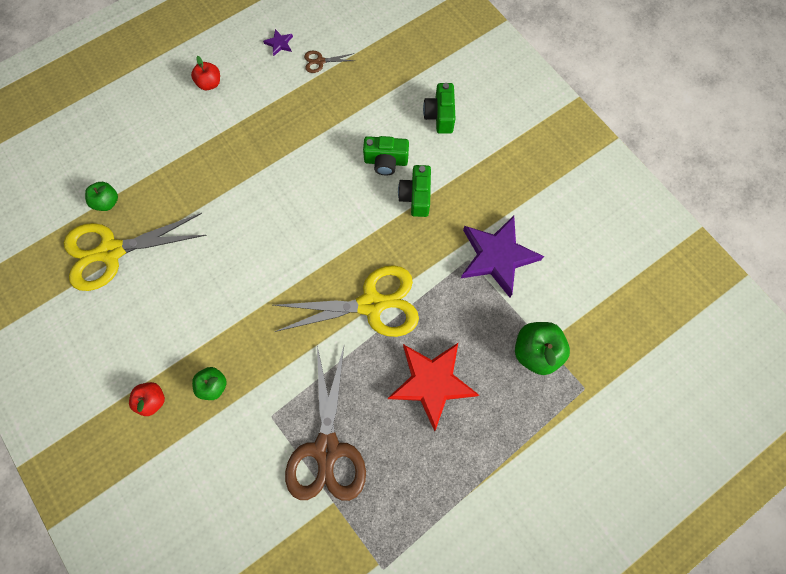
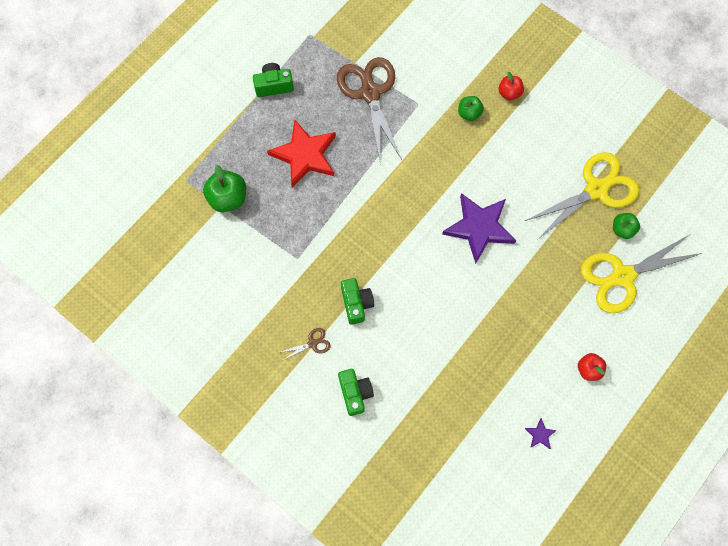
camera: 165 degrees right, 0 degrees up
(320, 61) = (491, 424): brown scissors -> brown scissors (312, 343)
(371, 304) = (368, 201): yellow scissors -> yellow scissors (622, 276)
(386, 161) = (393, 331): green camera -> green camera (274, 85)
(497, 256) = (273, 267): purple star -> purple star (479, 227)

